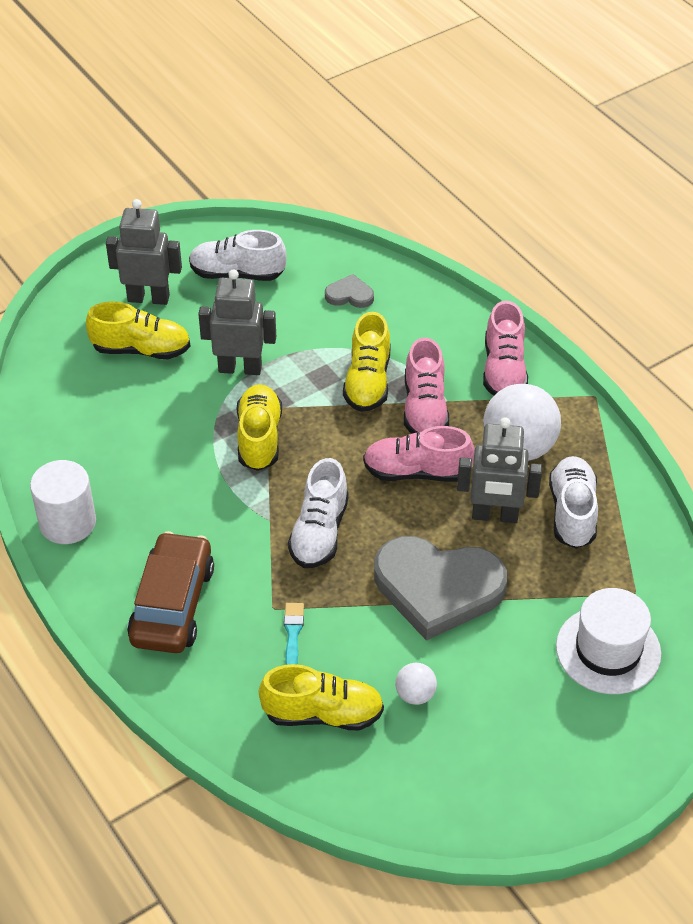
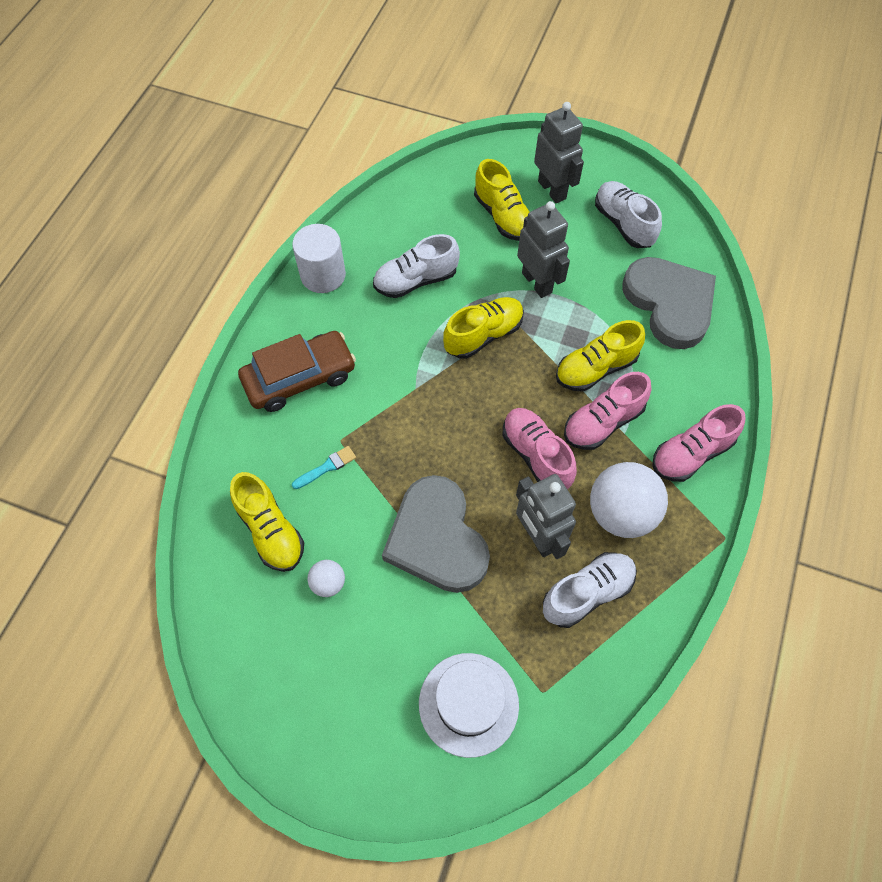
camera: 55 degrees right, 15 degrees up
(319, 532) = (428, 427): white shoe -> white shoe (416, 280)
(349, 295) = (669, 303): grey heart -> grey heart, size x2.32

